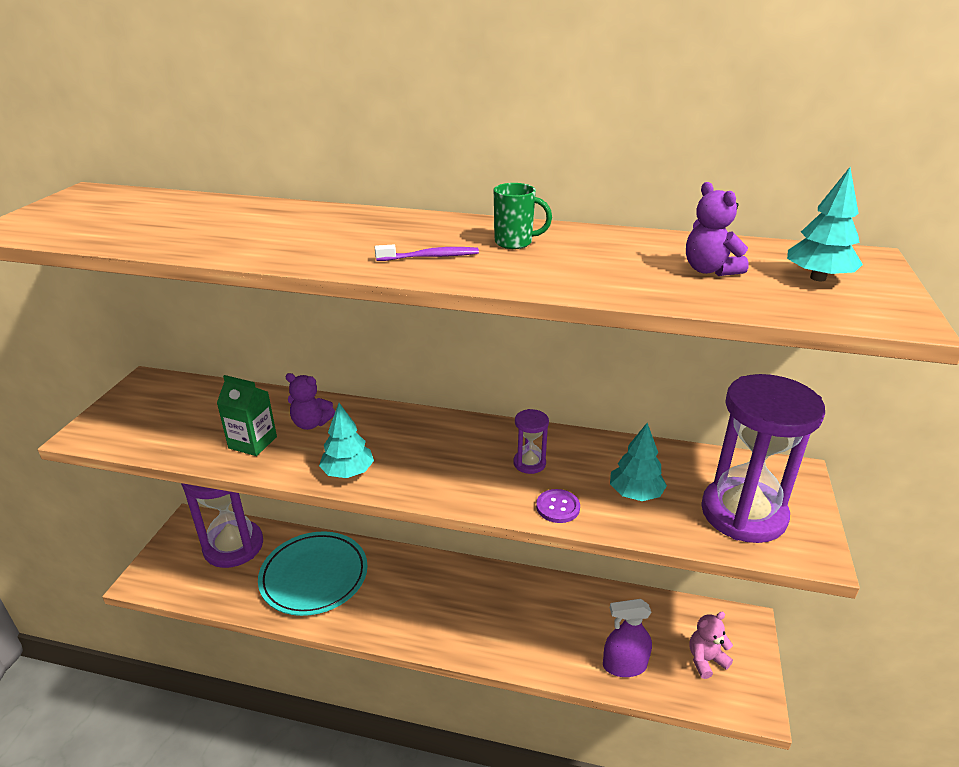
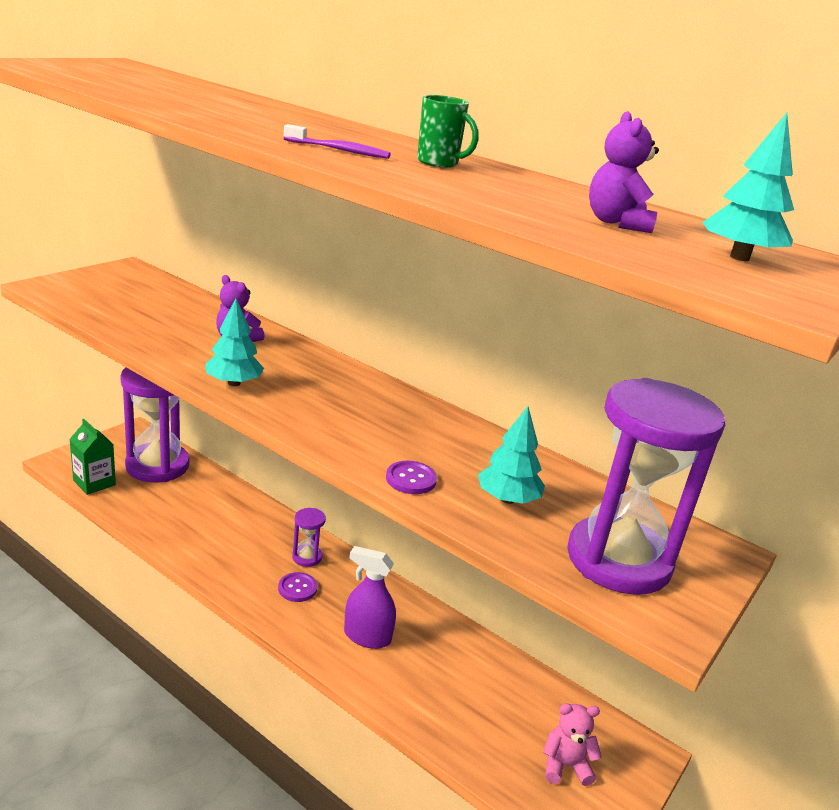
camera: 20 degrees right, 5 degrees down
(253, 442) = (172, 335): green carton -> green carton (94, 483)
(314, 576) = (209, 517): turquoise plate -> none
(429, 608) = (297, 588): none -> purple button
(529, 463) = (417, 437): purple hourglass -> purple hourglass (307, 557)
(624, 665) = (464, 728): purple spray bottle -> purple spray bottle (367, 636)

